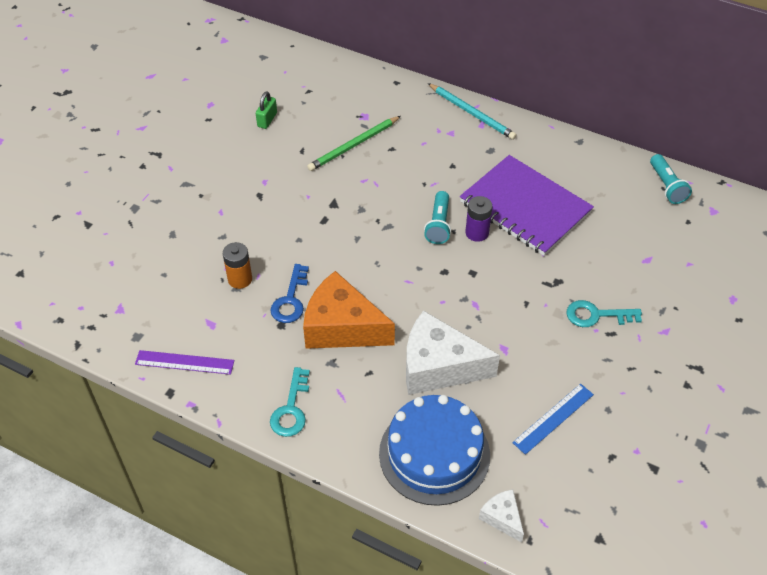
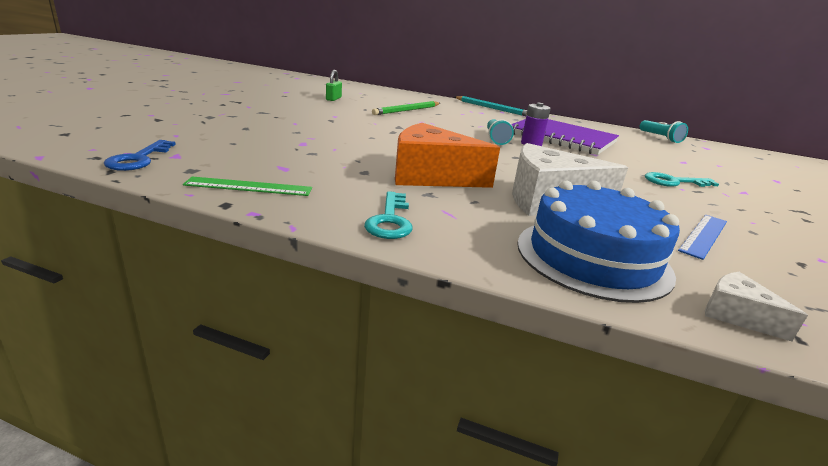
camera: 10 degrees left, 25 degrees down
(184, 362) = (249, 187): purple ruler -> green ruler
(240, 279) = (315, 149): orange battery -> none
(290, 300) = (371, 161): blue key -> blue key (139, 159)

